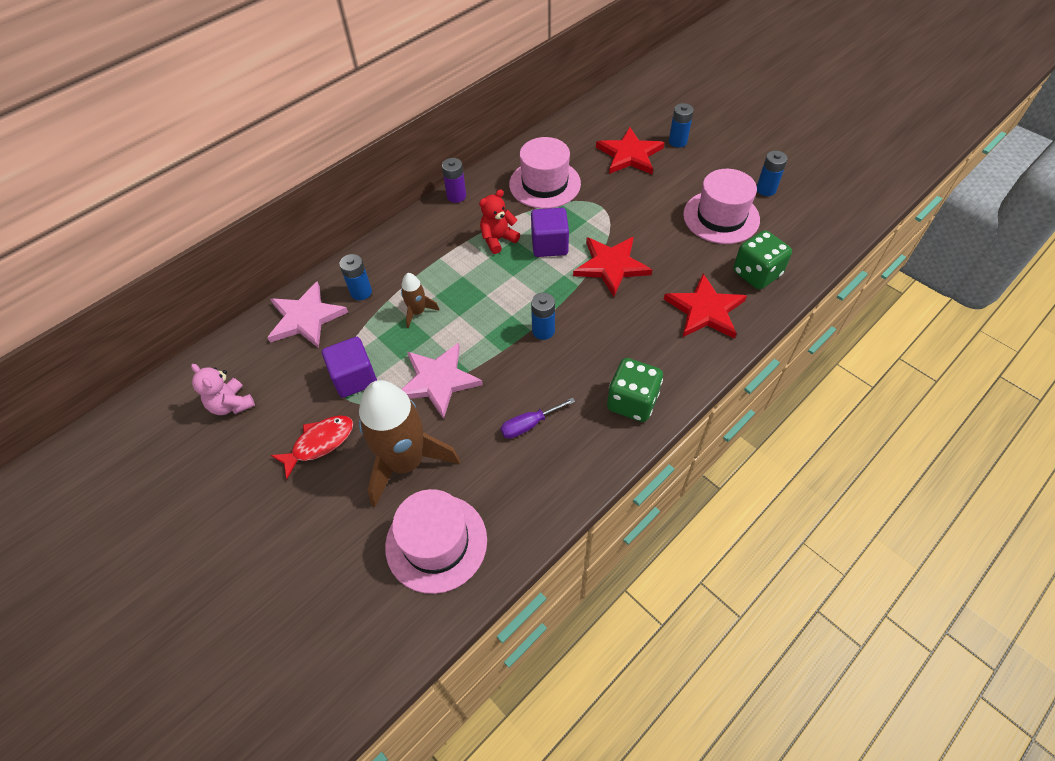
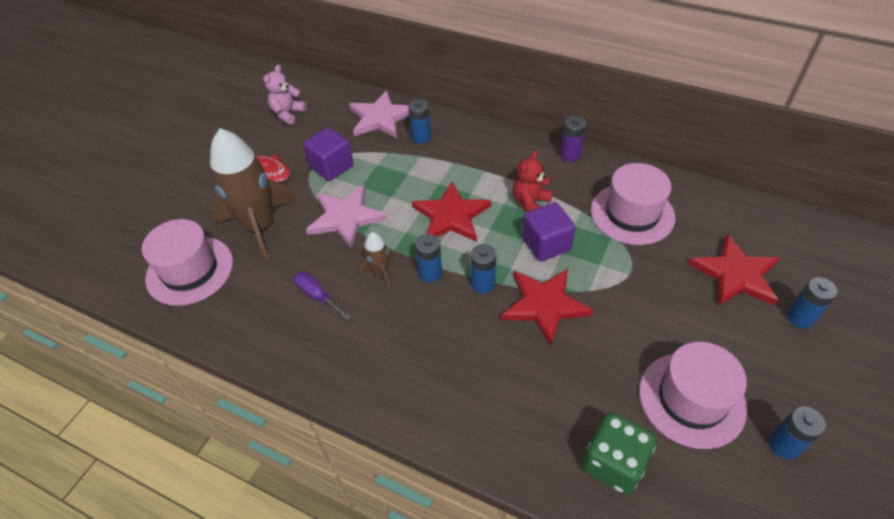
camera: 70 degrees right, 5 degrees down
(418, 312) = (415, 179): brown rocket -> brown rocket (380, 272)
(498, 239) = (530, 203): red teddy bear -> red teddy bear turned 90 degrees counterclockwise
(572, 298) = (483, 284): none -> blue battery
(632, 402) = (368, 373): green dice -> none
(705, 310) = (523, 415): red star -> red star (451, 216)

